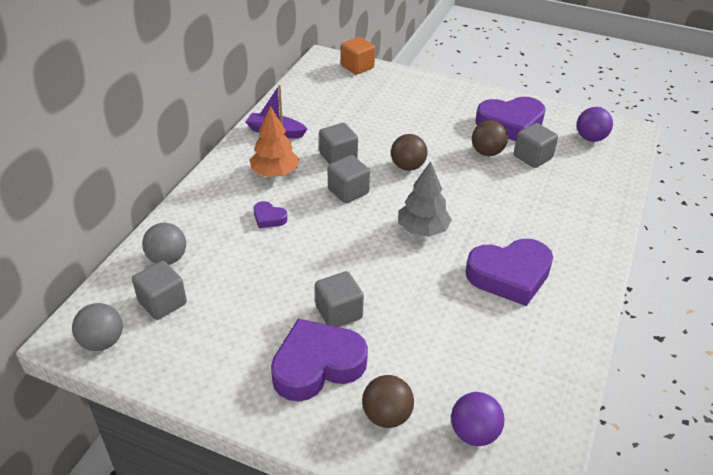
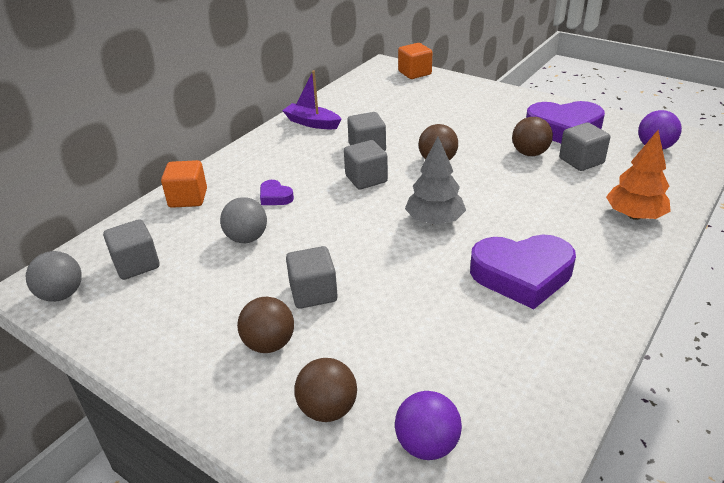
camera: 15 degrees right, 5 degrees down
(167, 259) = (159, 225): grey ball -> grey ball (247, 238)
(184, 227) = (188, 198): none -> orange cube
(275, 173) = (297, 157): orange tree -> orange tree (634, 215)
(317, 365) = (269, 344): purple heart -> brown ball

